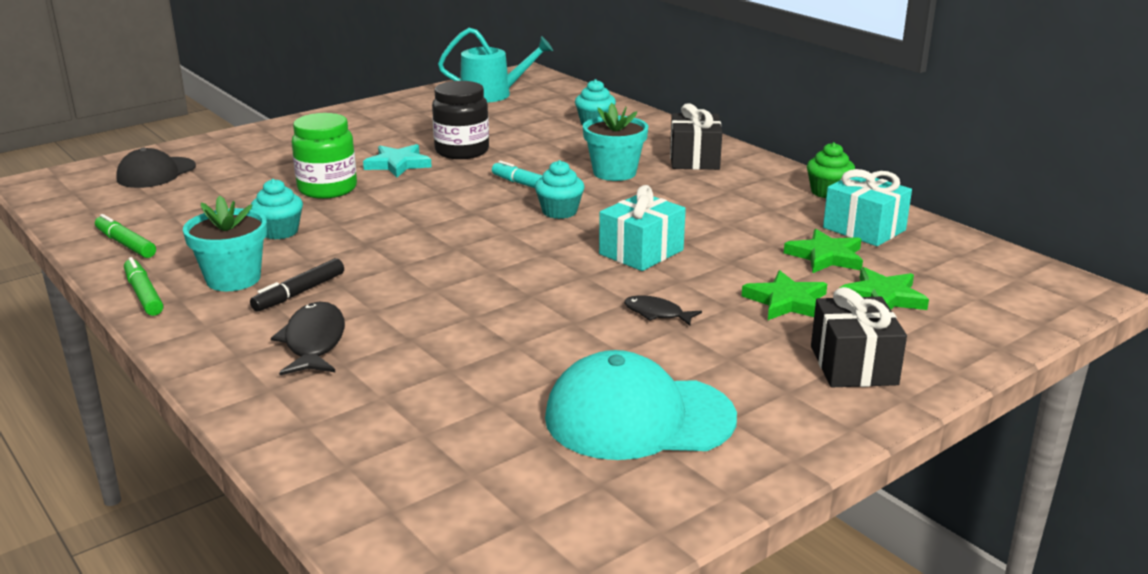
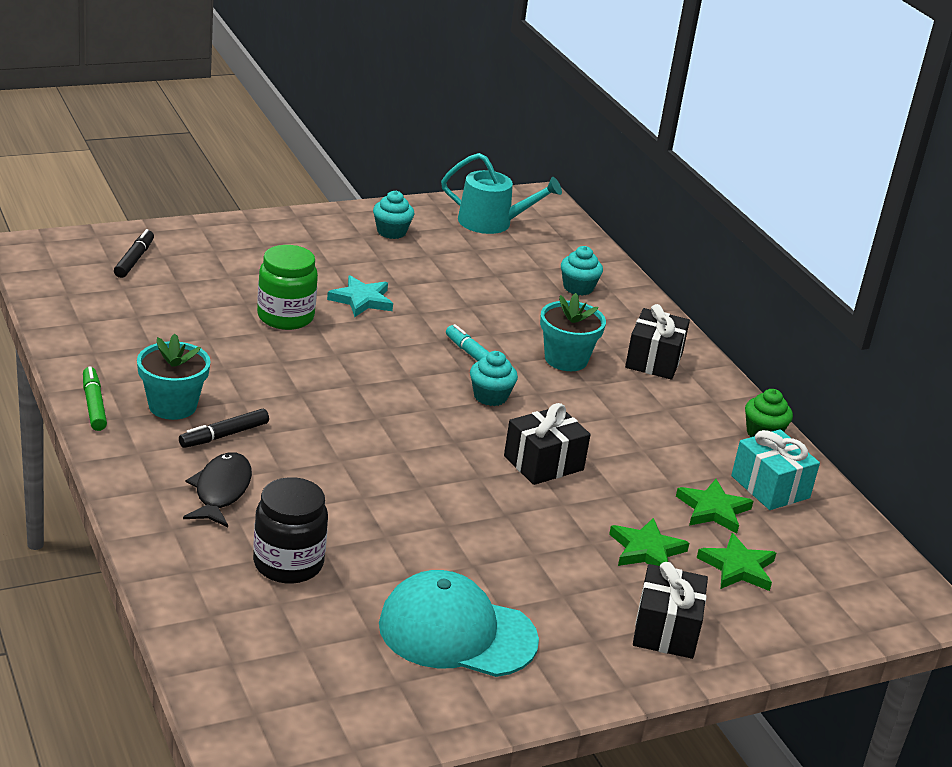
camera: 10 degrees right, 5 degrees up
(126, 244) = (90, 343): green marker -> none
(156, 173) = (134, 260): black cap -> black marker
(279, 232) = (227, 360): turquoise cupcake -> turquoise cupcake (391, 232)
(462, 151) = (429, 296): black jar -> black jar (288, 564)
(641, 252) = (543, 463): turquoise gift -> black gift
(657, 313) = (523, 534): black fish -> none

